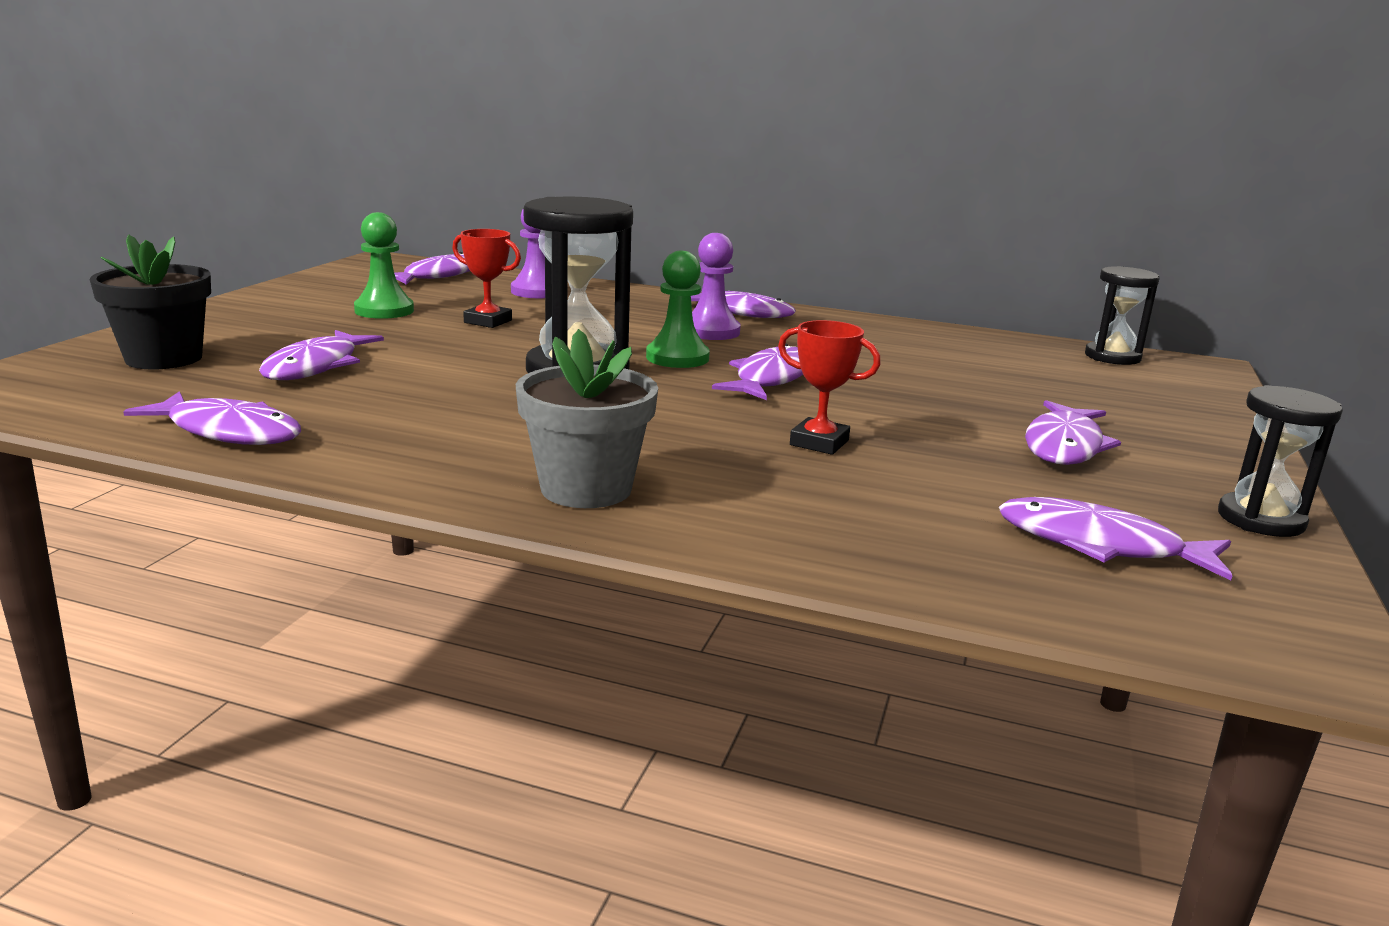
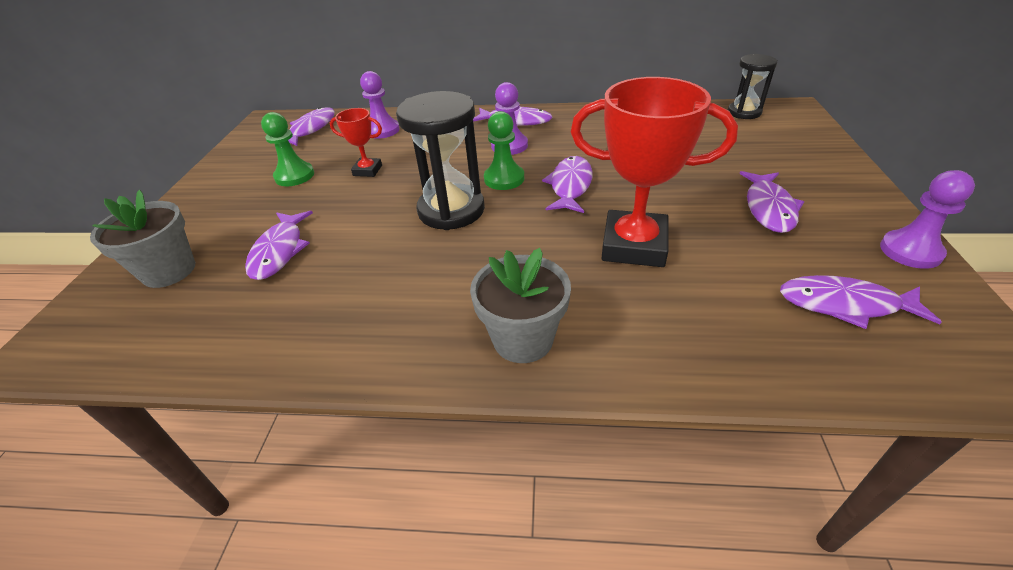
camera: 10 degrees left, 20 degrees up
(164, 358) = (169, 271): black flower pot -> grey flower pot
(228, 432) = (255, 345): purple fish -> none
(819, 443) = (634, 245): red trophy -> red trophy, size x2.03
(1260, 519) = (910, 251): black hourglass -> purple pawn

